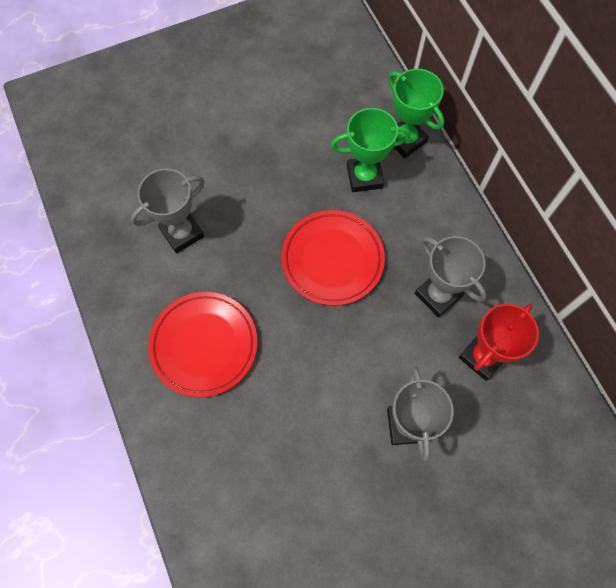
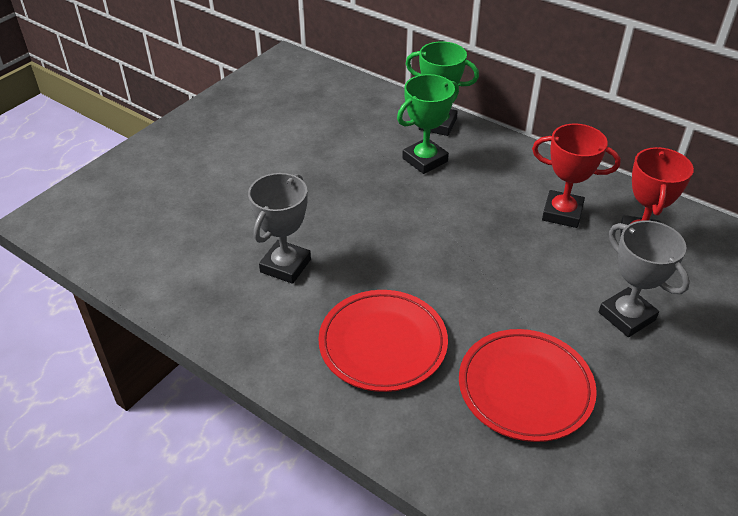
camera: 30 degrees left, 25 degrees down
(332, 259) = (449, 226): red plate -> red plate (525, 388)
(438, 295) = (562, 213): grey trophy -> red trophy

